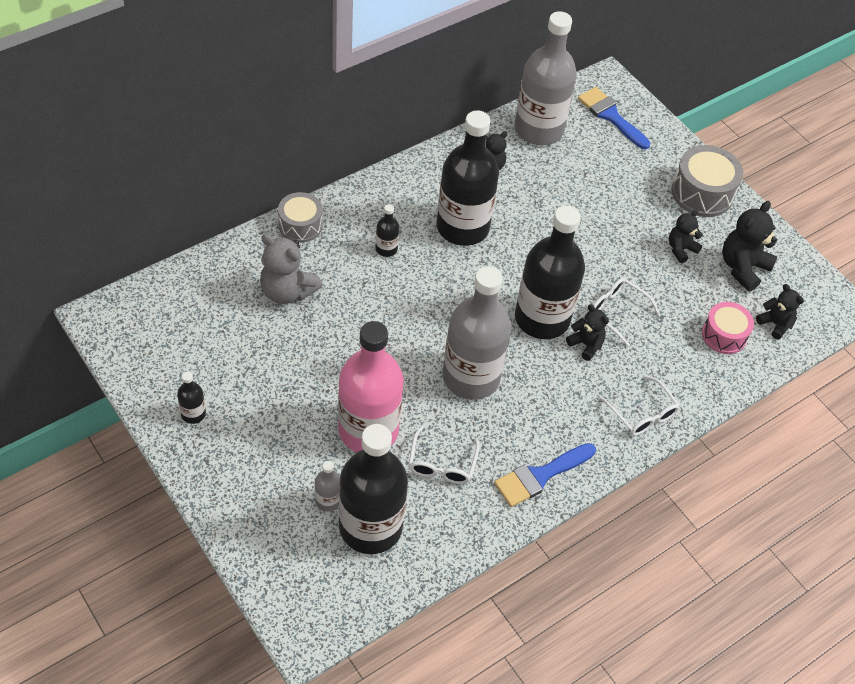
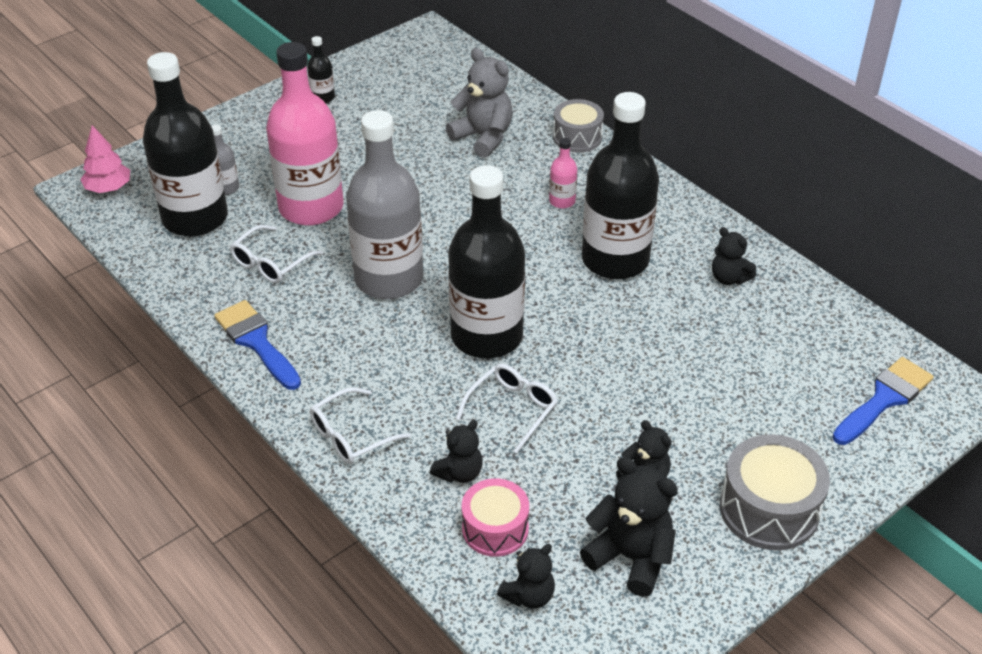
camera: 90 degrees right, 10 degrees down
(287, 291) = (483, 137): grey teddy bear -> grey teddy bear turned 105 degrees clockwise
(311, 609) = (108, 188): none -> pink tree
(386, 249) = (562, 201): black bottle -> pink bottle
(442, 464) = (270, 263): white glasses -> white glasses turned 60 degrees counterclockwise
(538, 129) = (818, 322): grey bottle -> none
(586, 344) = (453, 378): black teddy bear -> black teddy bear (459, 473)

